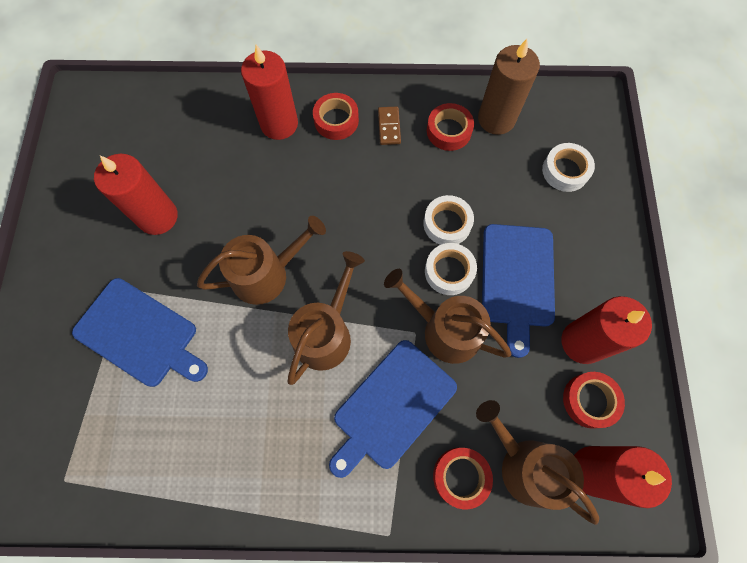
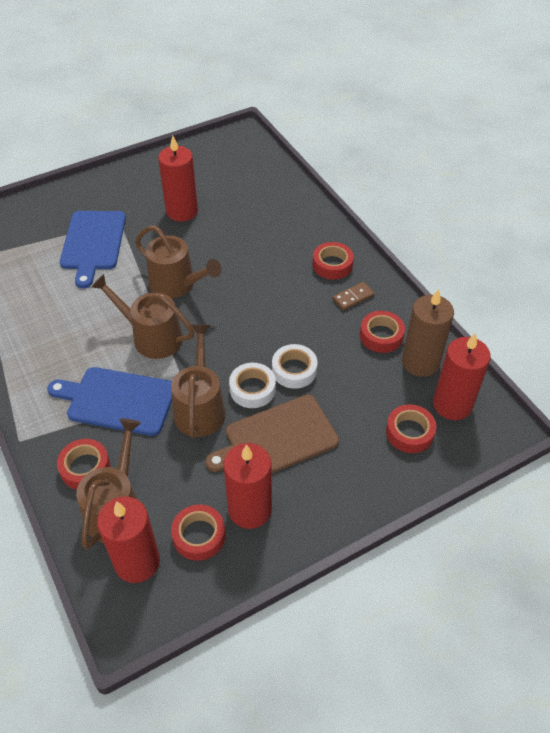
camera: 60 degrees right, 20 degrees down
(279, 124) = (302, 236): red candle -> red candle (452, 404)
(326, 333) = (152, 337): brown watering can -> brown watering can turned 150 degrees counterclockwise
(517, 280) = (277, 438): blue cutting board -> brown cutting board
(565, 171) = (409, 432): white tape -> red tape

